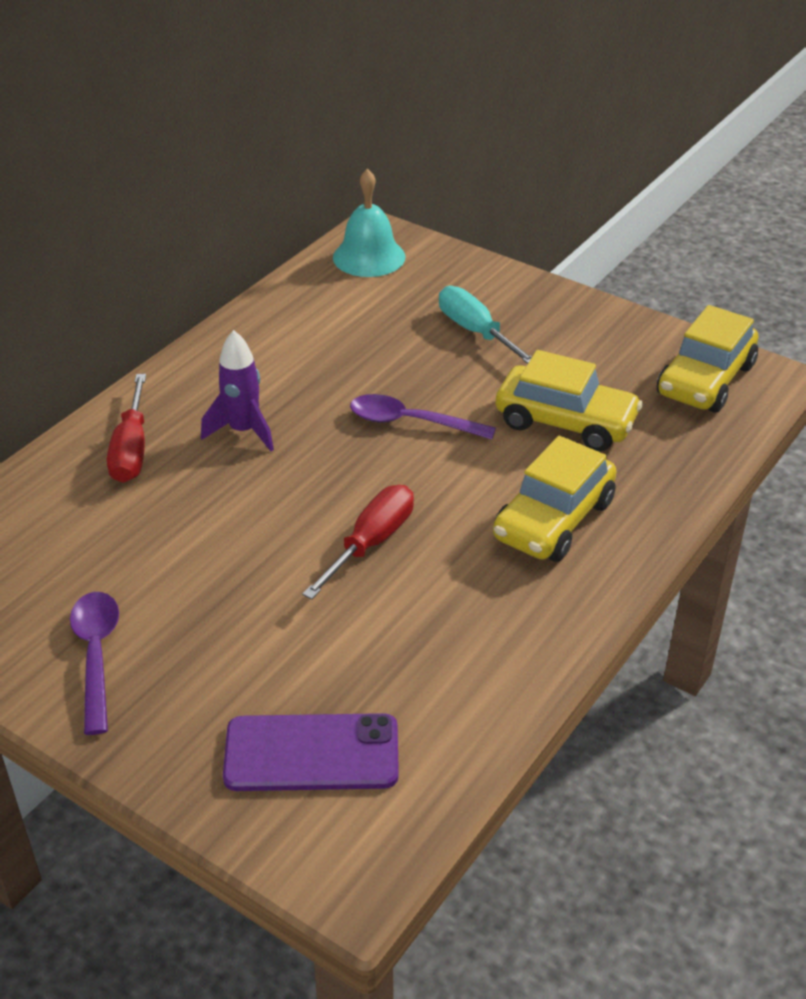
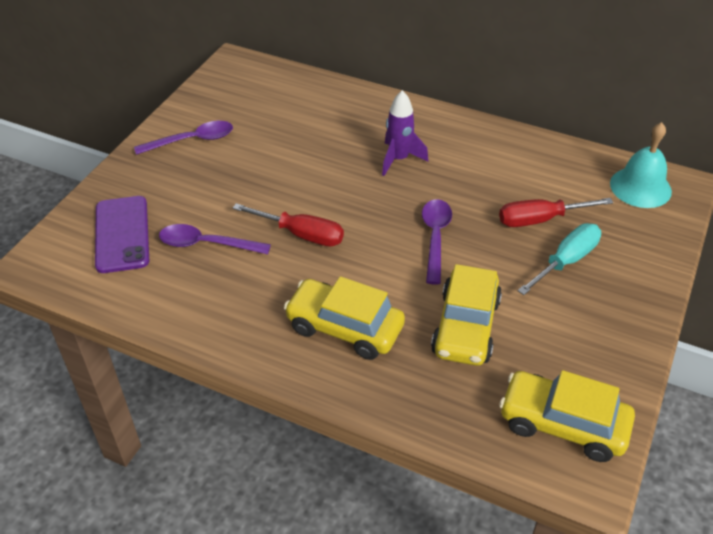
camera: 80 degrees right, 5 degrees up
(131, 449) = (367, 117): red screwdriver -> red screwdriver (541, 219)
(364, 647) = (207, 244): none -> purple spoon

